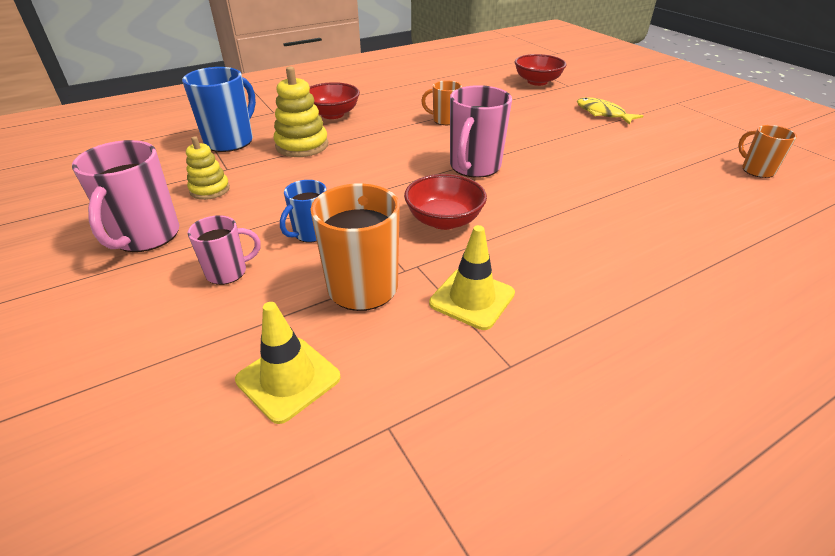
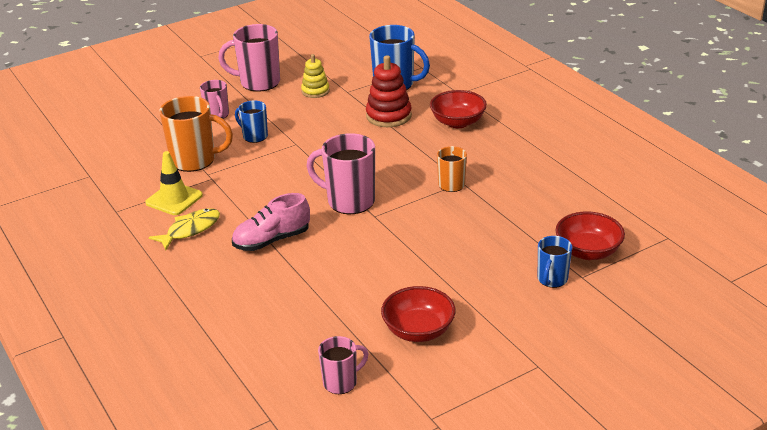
camera: 90 degrees right, 5 degrees down
(288, 379) = (127, 146): yellow traffic cone -> none
(302, 145) = (388, 116): yellow stacking toy -> red stacking toy
(444, 220) = (264, 187): red bowl -> red bowl (418, 331)
(556, 211) = (272, 240): none -> pink shoe
(575, 93) = (552, 279): none -> blue mug
(602, 113) = (487, 293): yellow fish -> yellow fish (190, 230)
(756, 170) = (341, 382): orange mug -> pink mug

